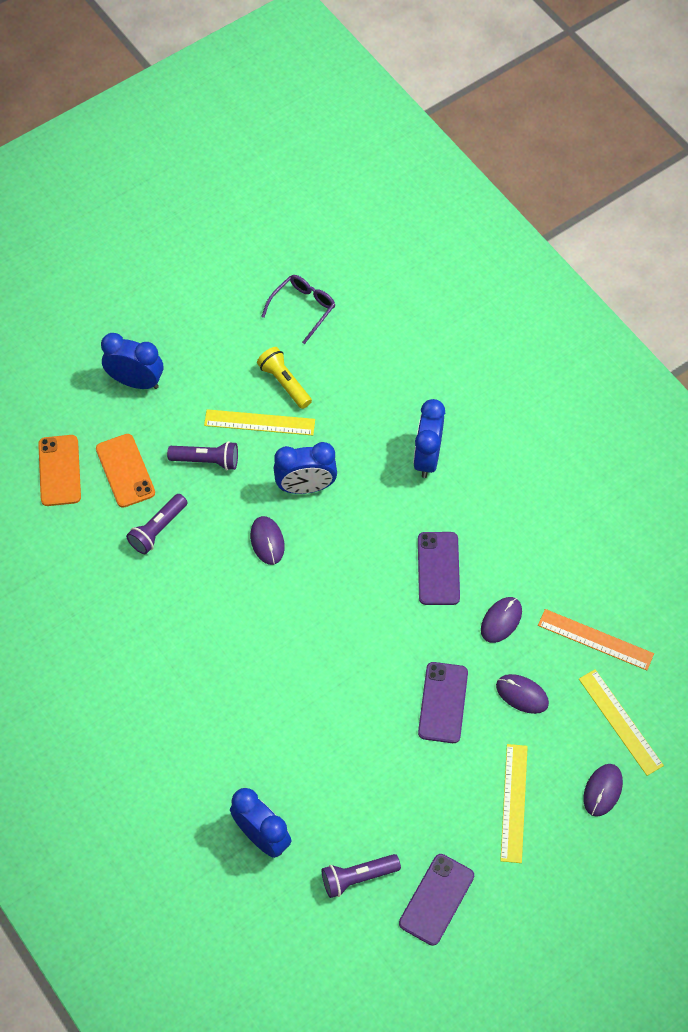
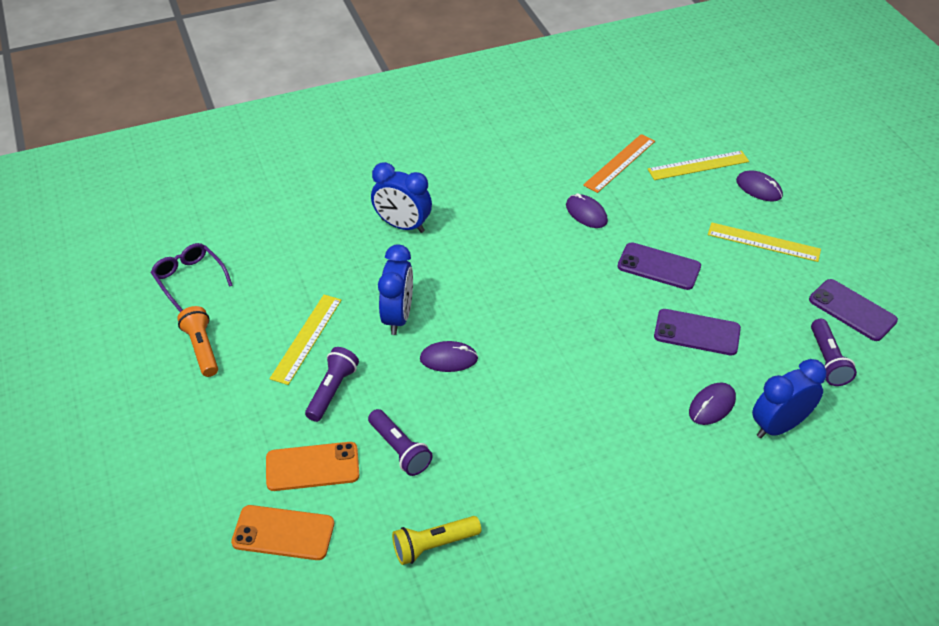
camera: 75 degrees left, 15 degrees down
(136, 381) = (200, 436): blue clock -> none
(226, 348) = (202, 348): none -> orange flashlight
(285, 383) = (269, 309): yellow flashlight -> yellow flashlight (433, 545)
(438, 568) = (521, 242): purple phone -> purple phone (697, 332)
(522, 694) = (661, 216): purple mouse -> purple mouse (712, 405)

